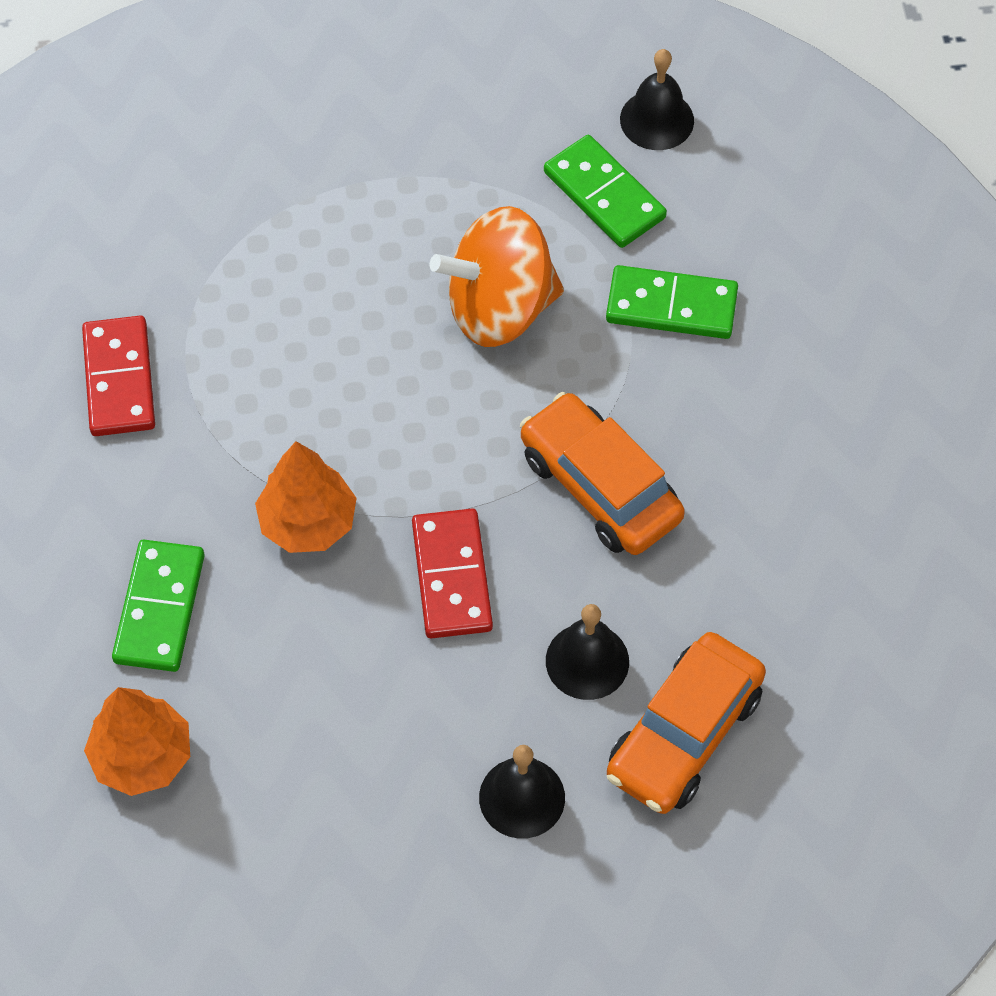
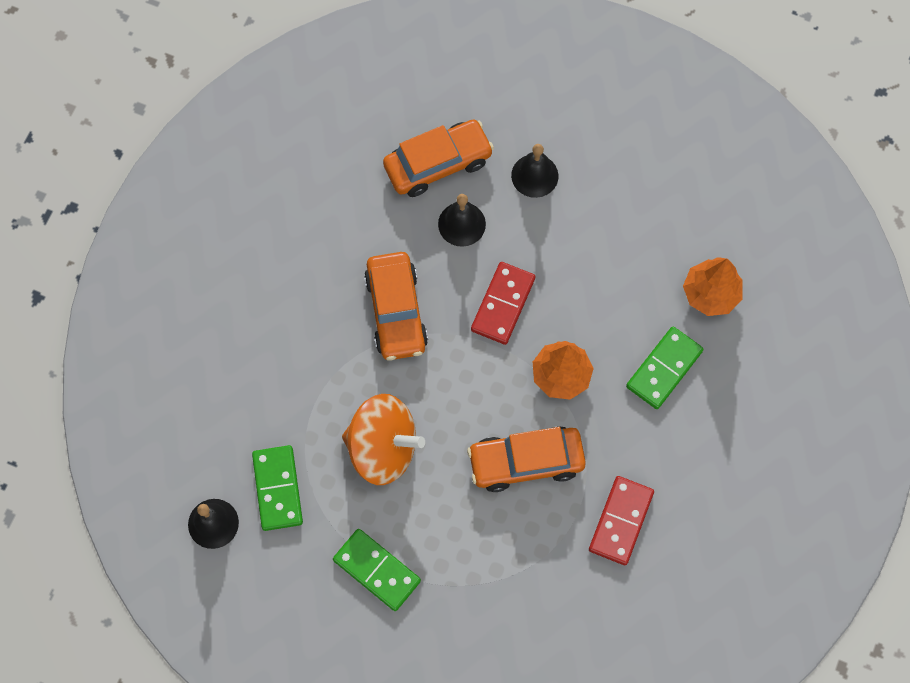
camera: 150 degrees left, 10 degrees up
(293, 387) = (526, 462): none -> orange car
(671, 306) = (288, 396): green domino -> green domino (376, 570)

